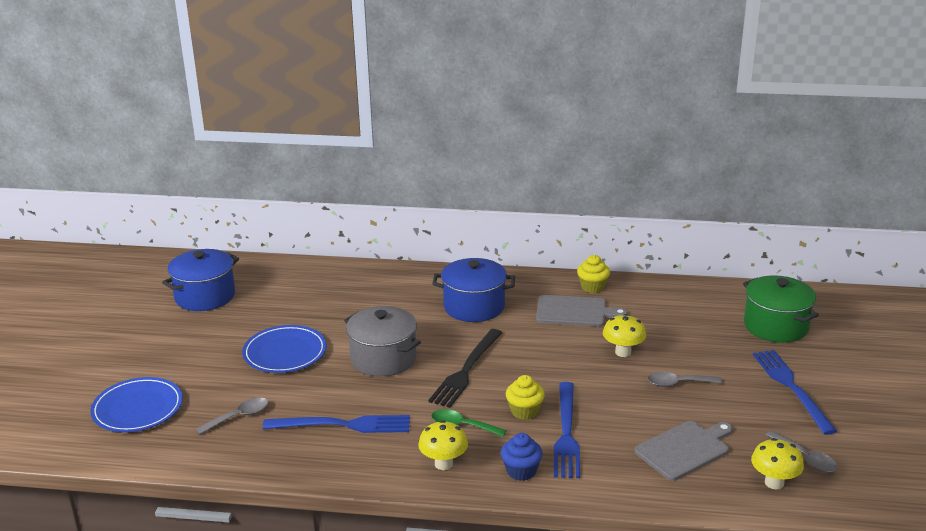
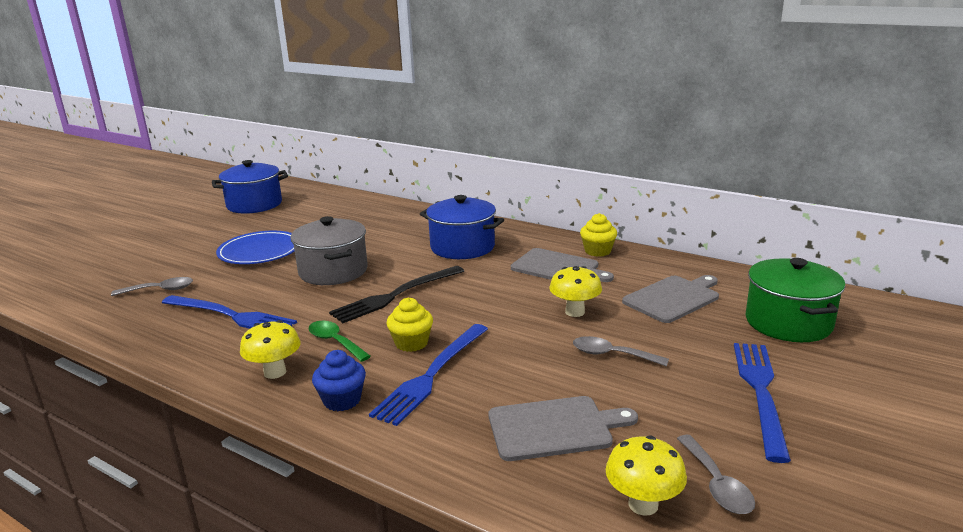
camera: 25 degrees right, 5 degrees down
(137, 408) = (99, 268): blue plate -> none
(685, 322) = (673, 298): none -> grey cutting board

